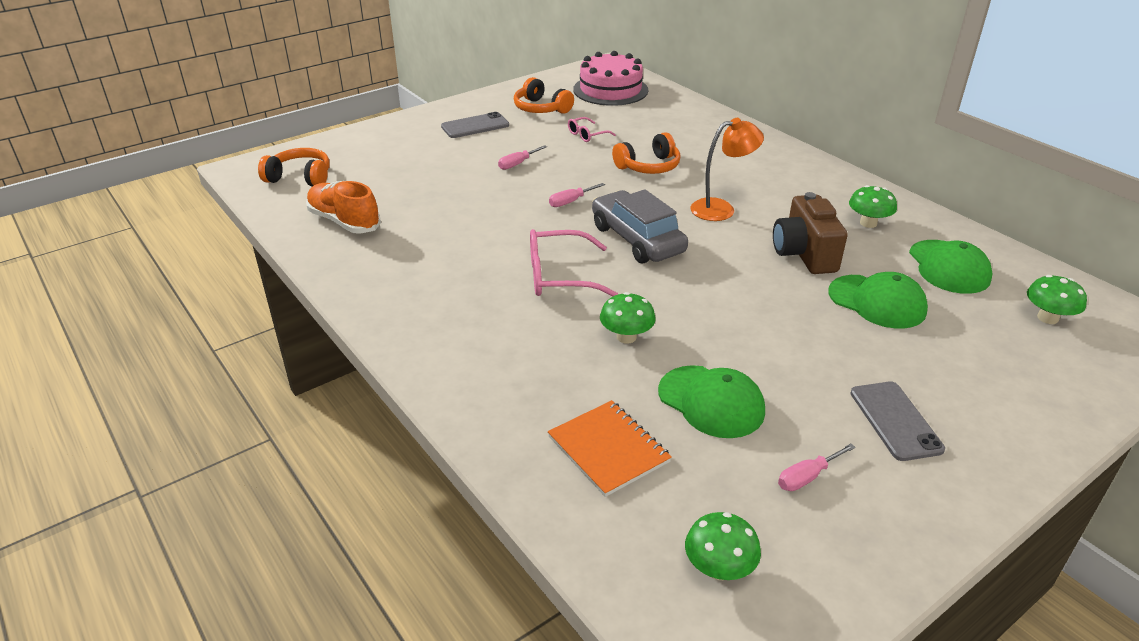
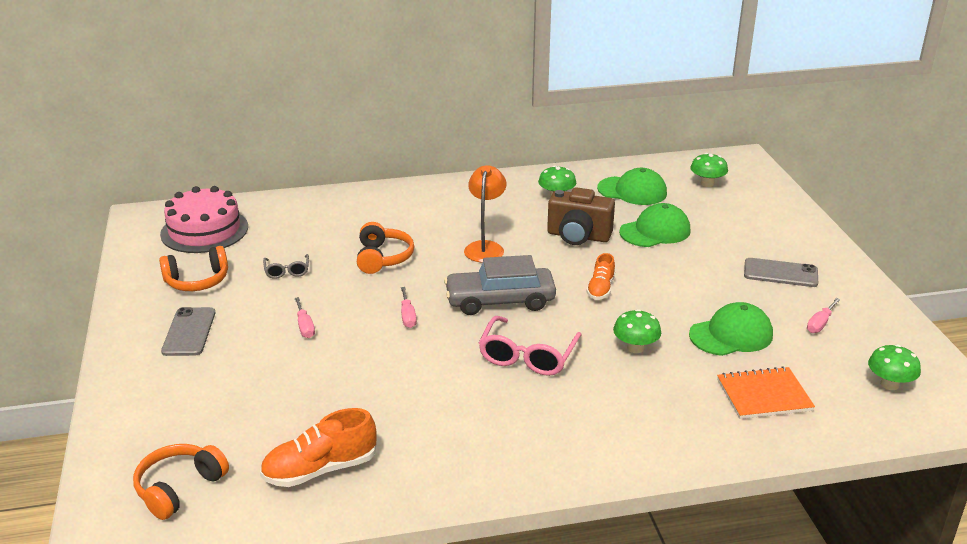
camera: 65 degrees left, 5 degrees down
(587, 135) = (287, 271): pink glasses -> grey glasses
(716, 291) = (600, 289): none -> orange shoe
(807, 477) = (820, 324): pink screwdriver -> pink screwdriver turned 45 degrees clockwise

